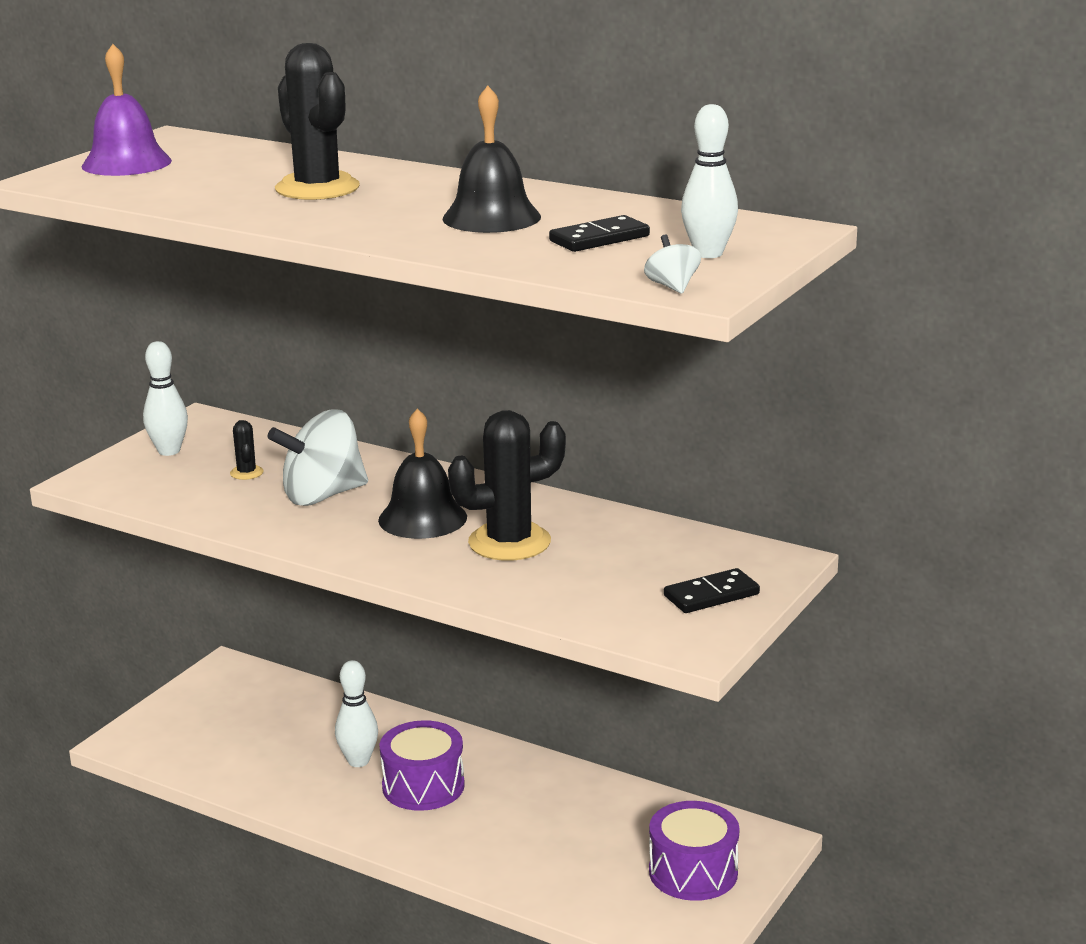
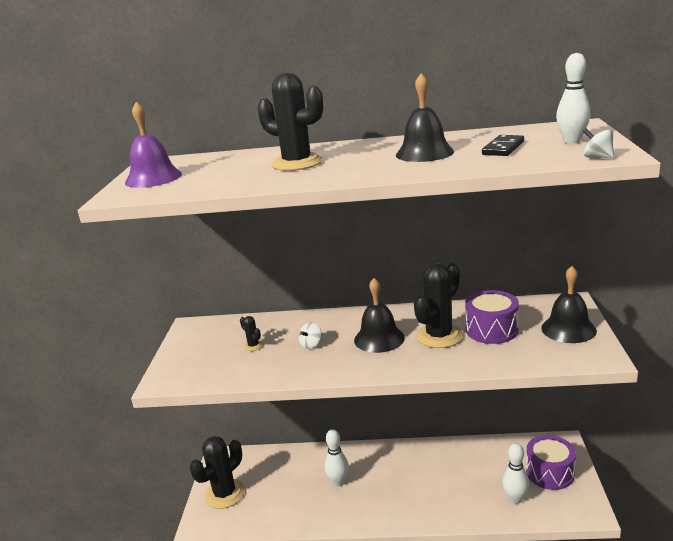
camera: 25 degrees left, 0 degrees up
(169, 451) = (193, 348): white bowling pin -> white bowling pin (515, 499)
(188, 716) = (224, 494): none -> black cactus
(322, 496) = (311, 344): white spinning top -> white spinning top, size x0.44
(423, 786) = (383, 482): purple drum -> purple drum (491, 330)
(711, 595) = (568, 329): black domino -> black bell

